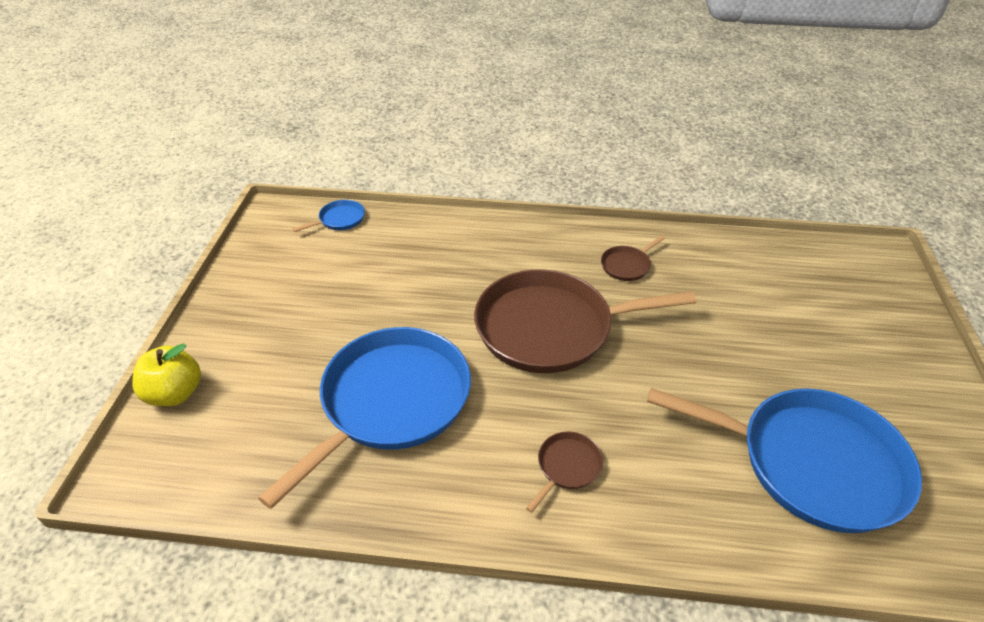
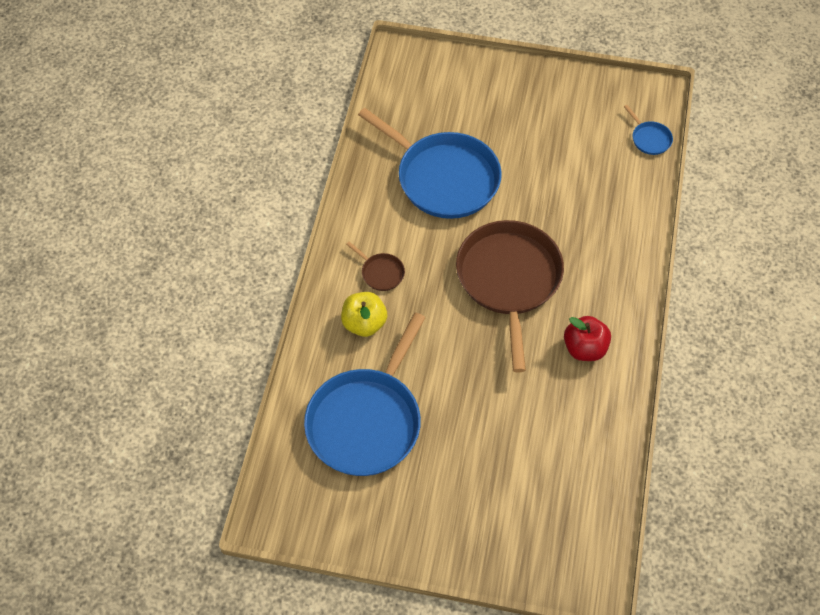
camera: 95 degrees right, 15 degrees up
(175, 393) = (461, 64): yellow apple -> yellow apple (364, 323)
(627, 265) = (584, 348): brown pan -> red apple

